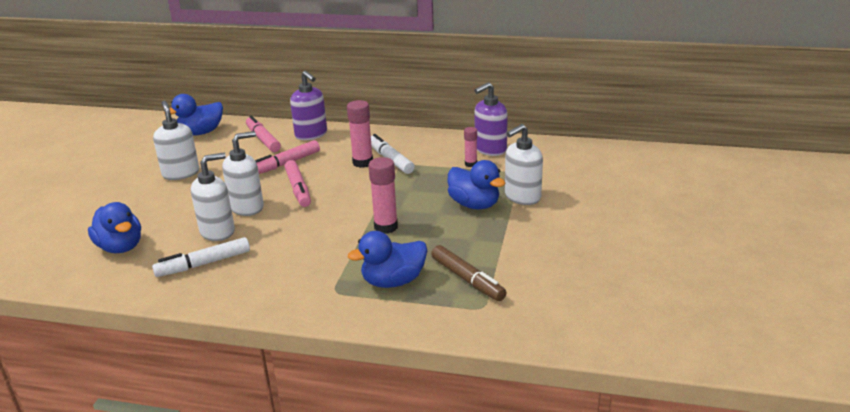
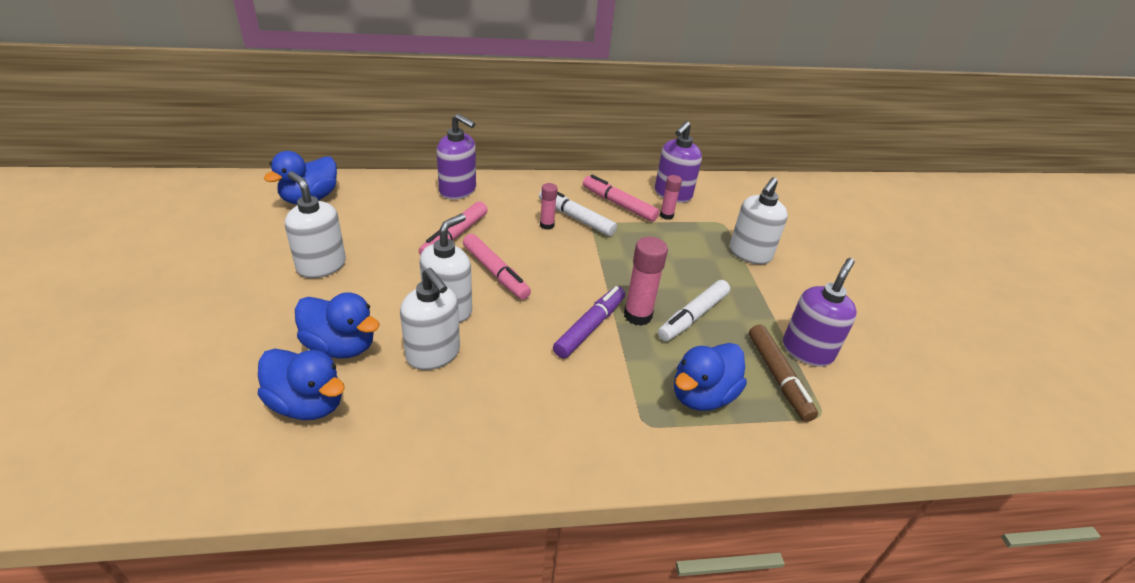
camera: 25 degrees left, 10 degrees up
(204, 264) = (449, 412): white marker -> white marker (693, 316)
(218, 231) = (433, 354): white soap dispenser -> white soap dispenser turned 105 degrees clockwise
(263, 140) = (401, 202): pink marker -> pink marker (619, 204)
(341, 230) = (589, 327): none -> purple marker
(362, 162) = (547, 225): pink glue stick -> pink glue stick, size x0.60
(467, 279) = (778, 377): brown marker -> brown marker turned 45 degrees clockwise
(474, 205) = (710, 270): blue duck -> blue duck (341, 346)
(510, 266) = (807, 350): none -> purple soap dispenser

